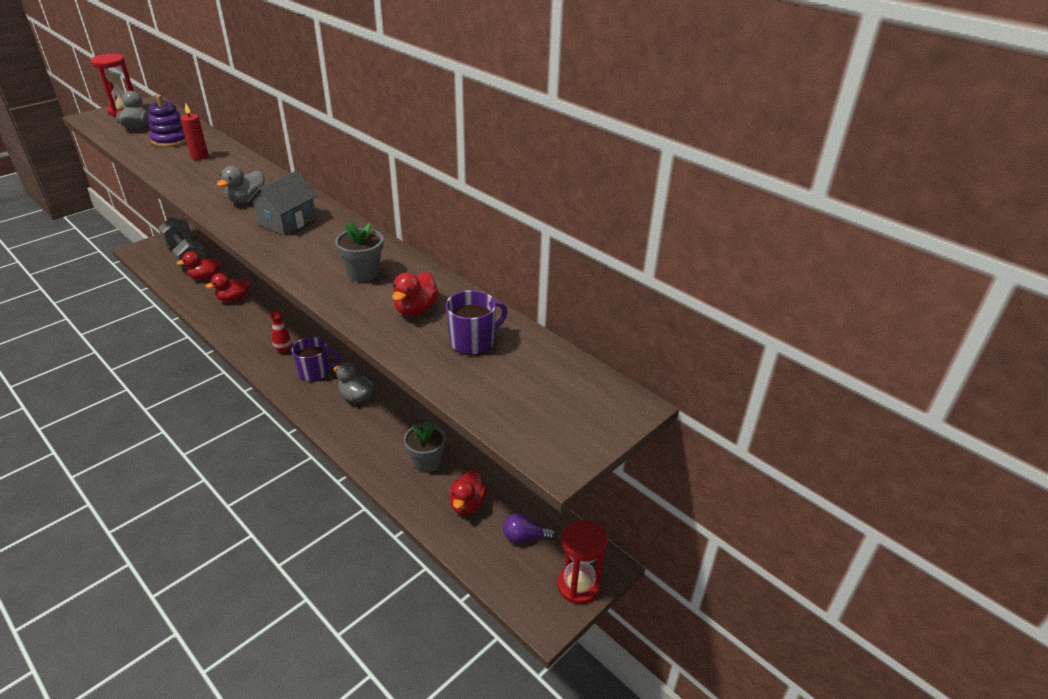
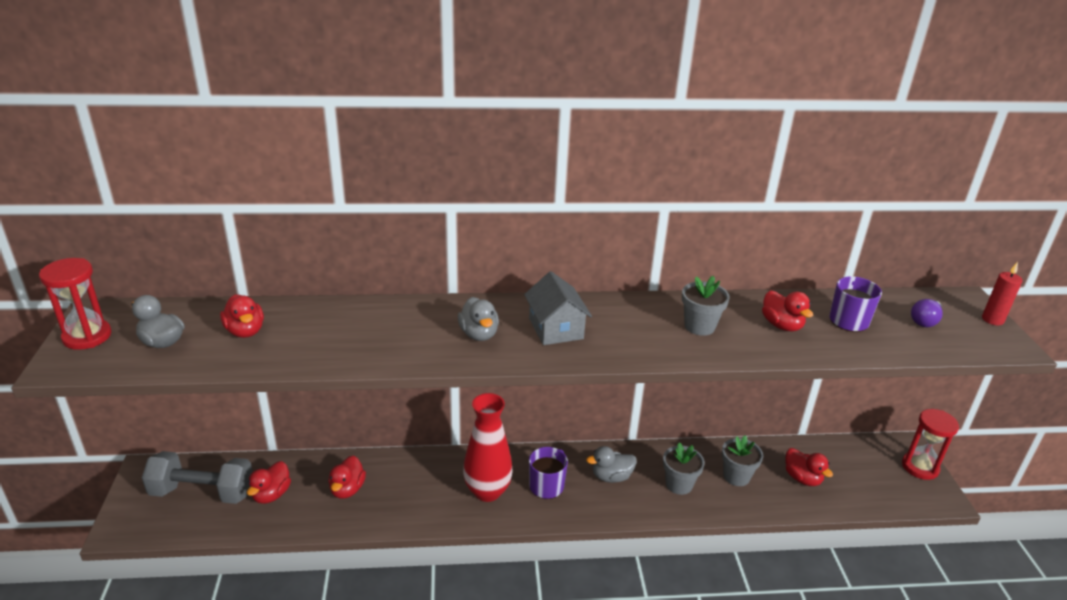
camera: 50 degrees left, 5 degrees down
(171, 140) = (245, 331): purple stacking toy -> red duck
(199, 156) = (325, 328): red candle -> red candle (992, 320)
(283, 350) = (487, 491): red vase -> red vase, size x2.23
(382, 434) = (679, 484): none -> grey flower pot
(525, 537) = (857, 467): purple light bulb -> purple light bulb (925, 321)

